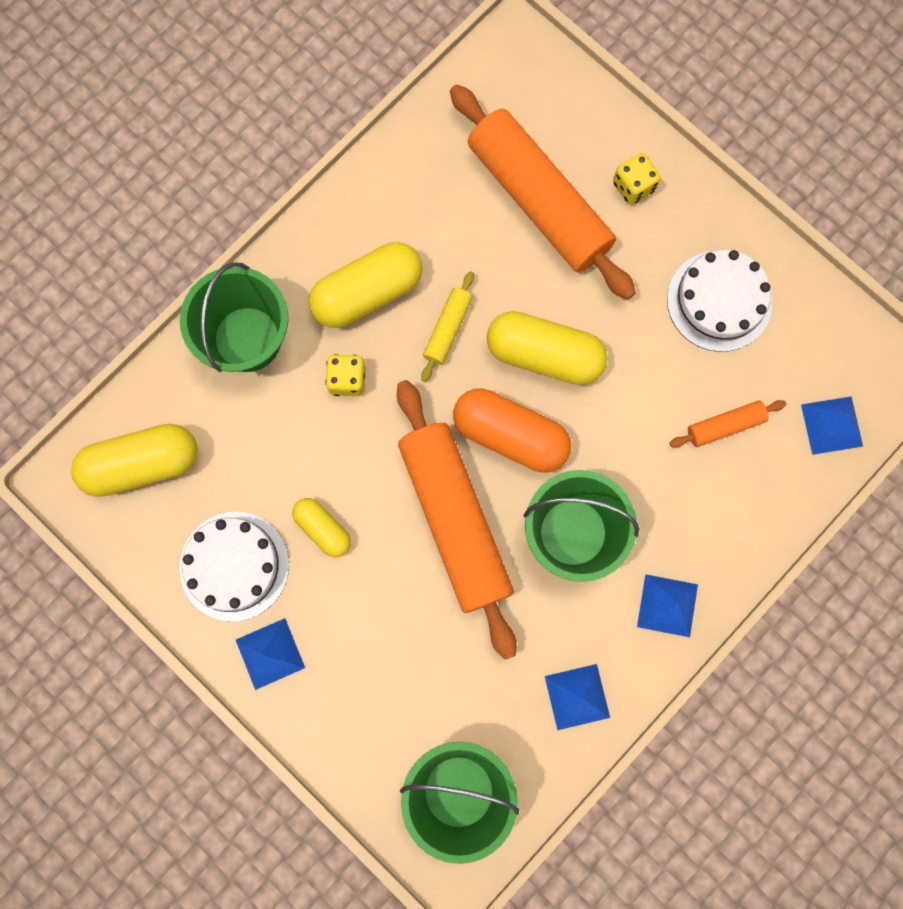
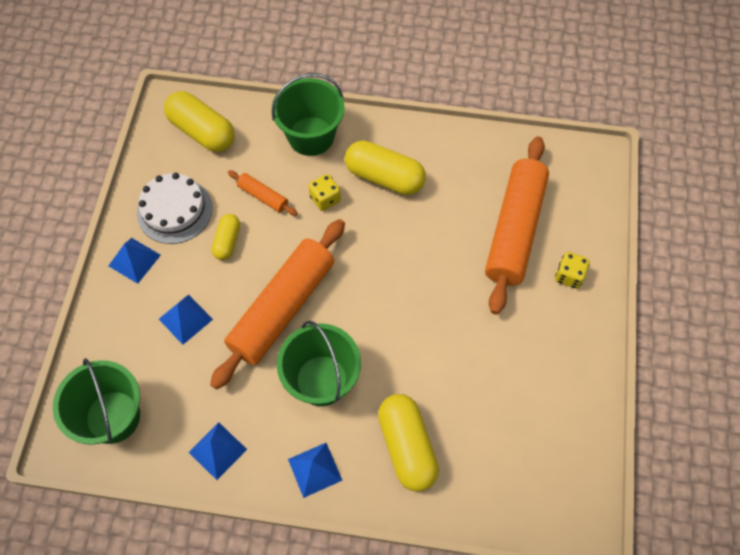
camera: 55 degrees right, 15 degrees down
(447, 329) = (396, 231): yellow rolling pin -> none
(510, 435) = (357, 306): orange capsule -> none
(544, 354) = (422, 293): yellow capsule -> yellow capsule (407, 446)
(719, 301) = (539, 373): white cake -> none
(725, 425) = (460, 430): orange rolling pin -> orange rolling pin (263, 196)
(832, 425) = (514, 500): blue pyramid -> blue pyramid (185, 319)

